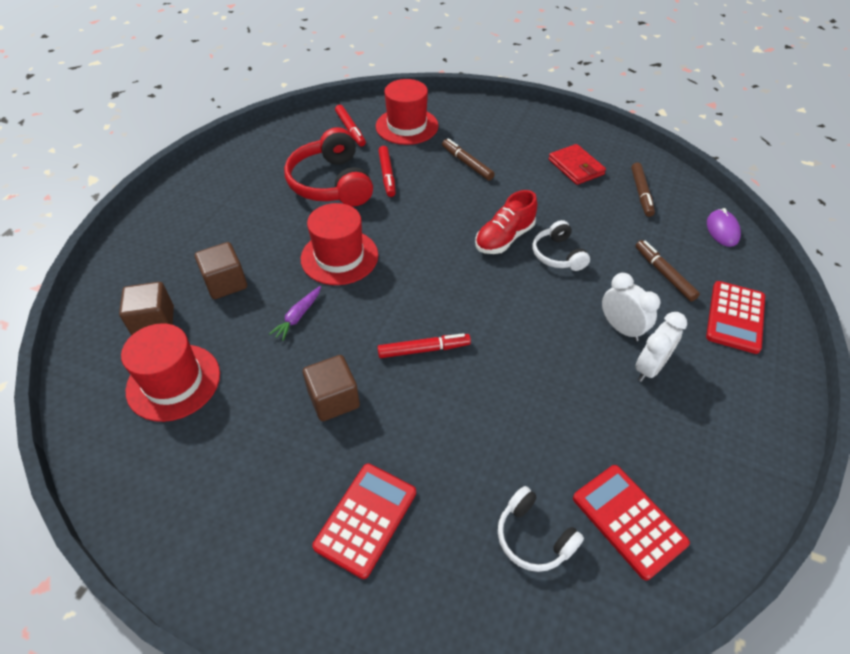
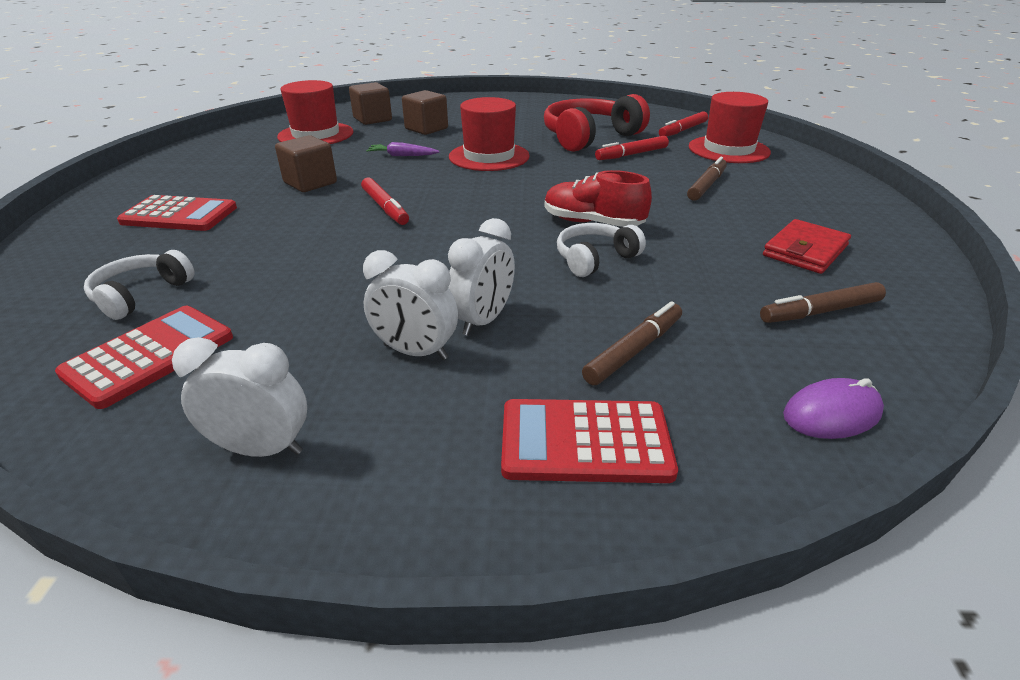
camera: 70 degrees right, 15 degrees down
(732, 452) = (261, 448): none -> white clock

